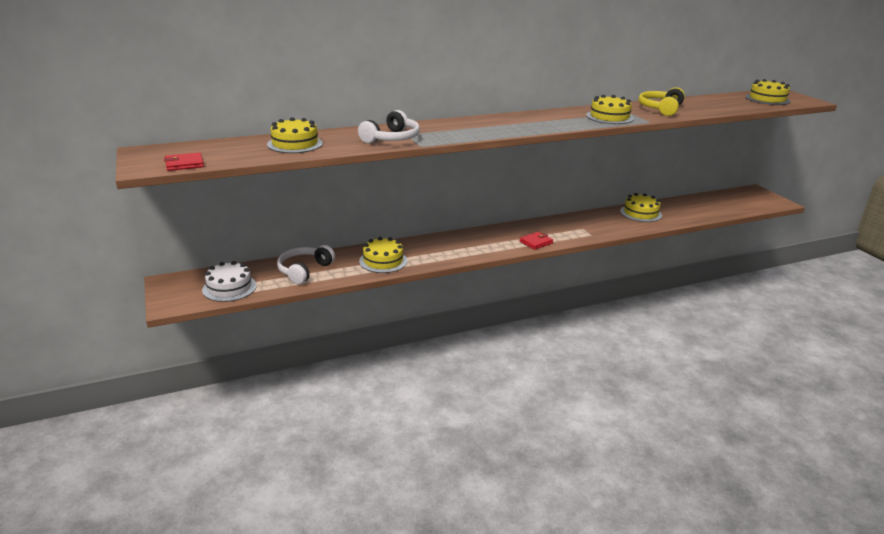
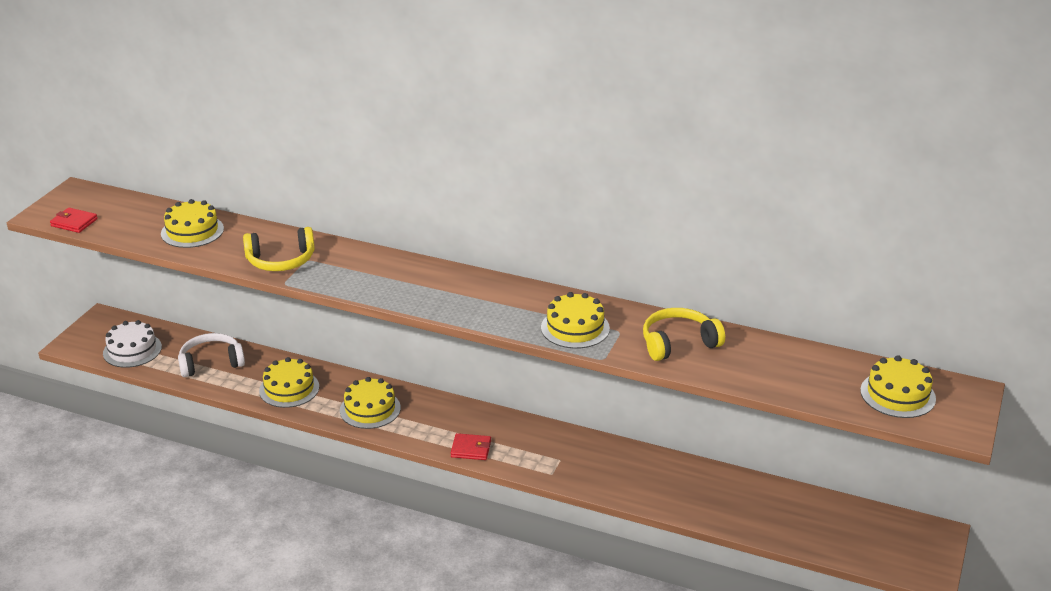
camera: 45 degrees right, 5 degrees up
(391, 138) = (281, 260): white headphones -> yellow headphones
(640, 213) = (677, 478): yellow cake -> yellow cake (370, 409)

